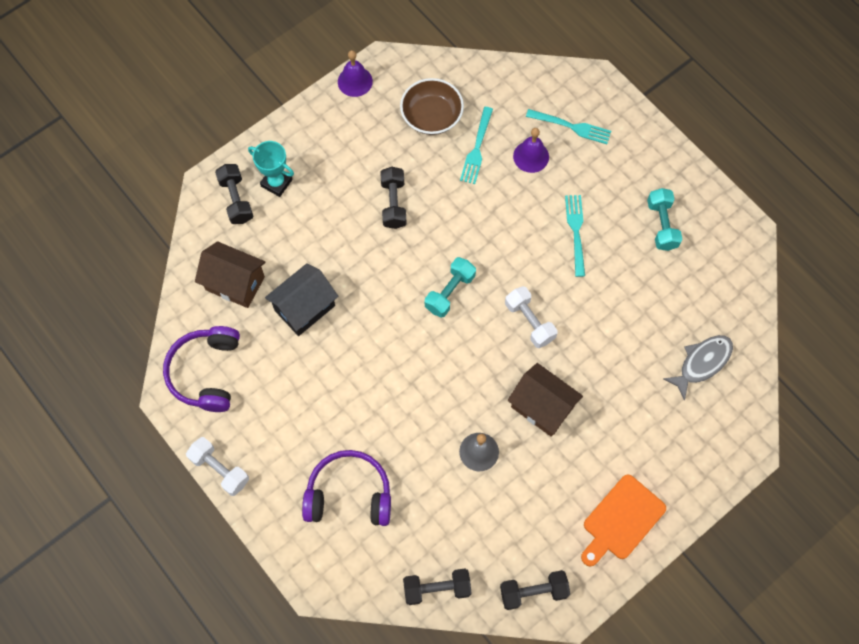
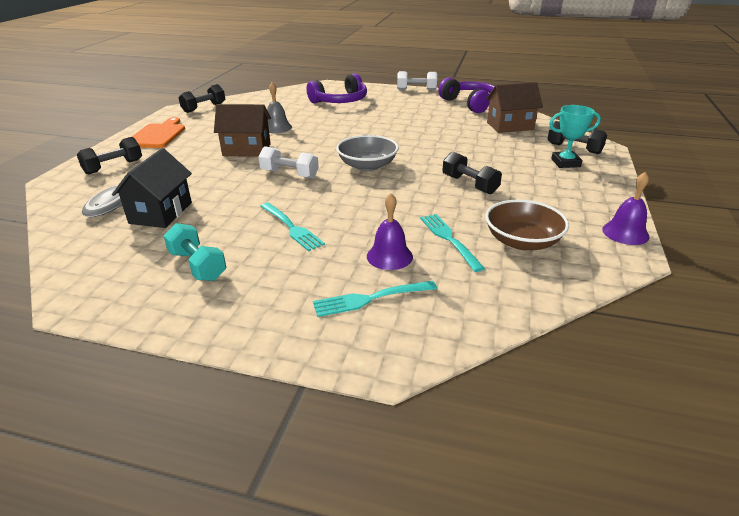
camera: 145 degrees right, 35 degrees down
(304, 308) = (454, 132): black house -> black house (161, 213)
(437, 588) = (262, 97): black dumbbell -> black dumbbell (113, 167)
(450, 292) = (367, 166): turquoise dumbbell -> grey bowl

